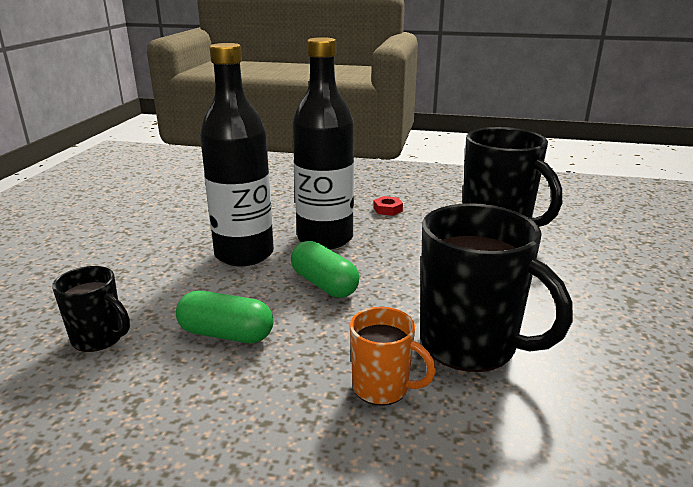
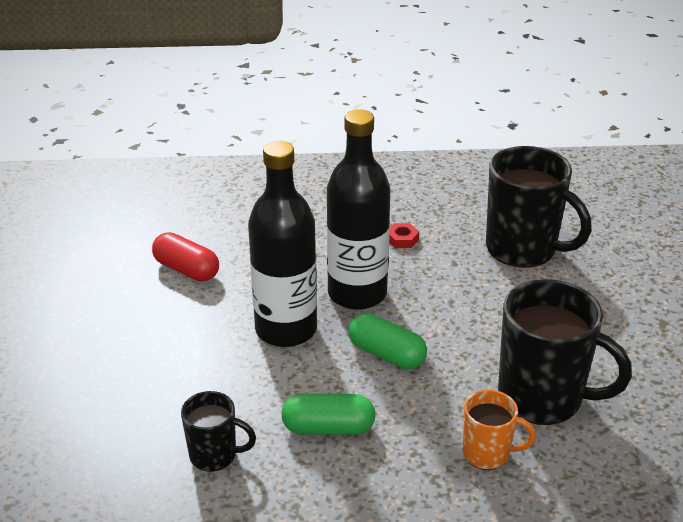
camera: 15 degrees left, 10 degrees up
(194, 207) = (186, 270): none -> red capsule

